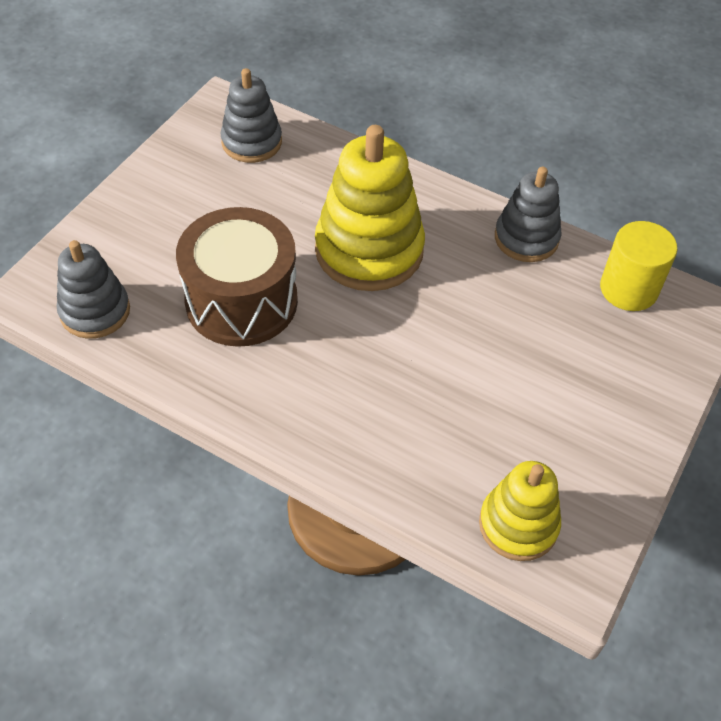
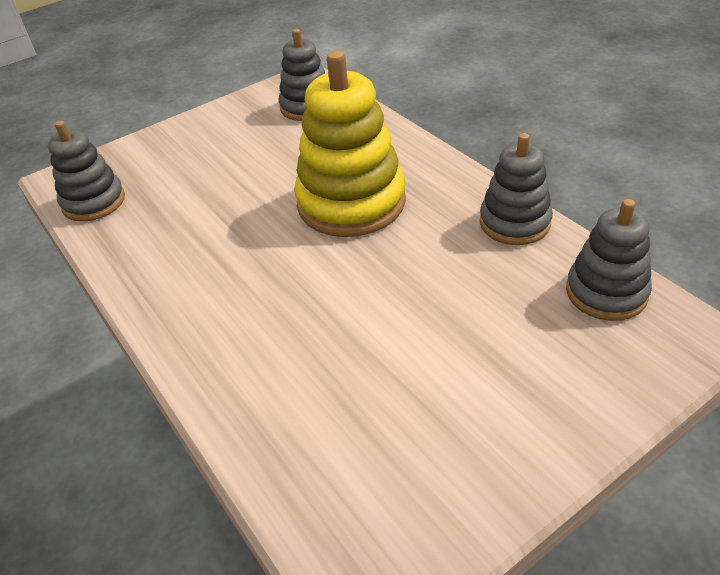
camera: 30 degrees right, 10 degrees down
(241, 301) = (212, 219): brown drum -> none
(518, 525) = (334, 502): yellow stacking toy -> none
(628, 289) = (606, 292): yellow cylinder -> grey stacking toy

